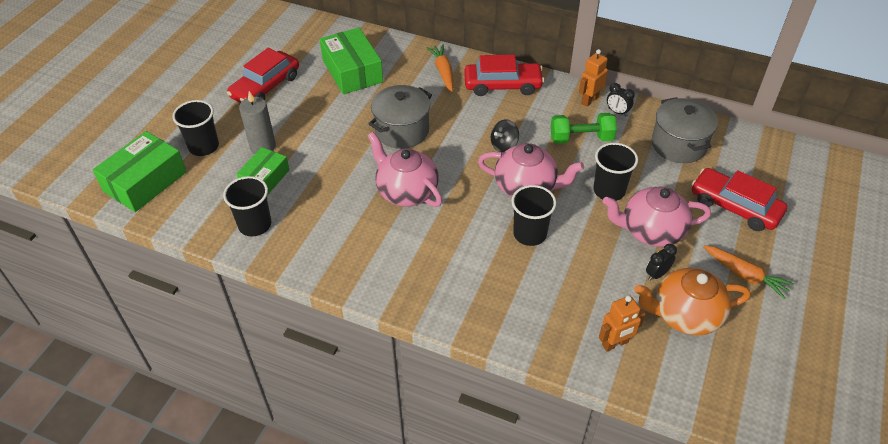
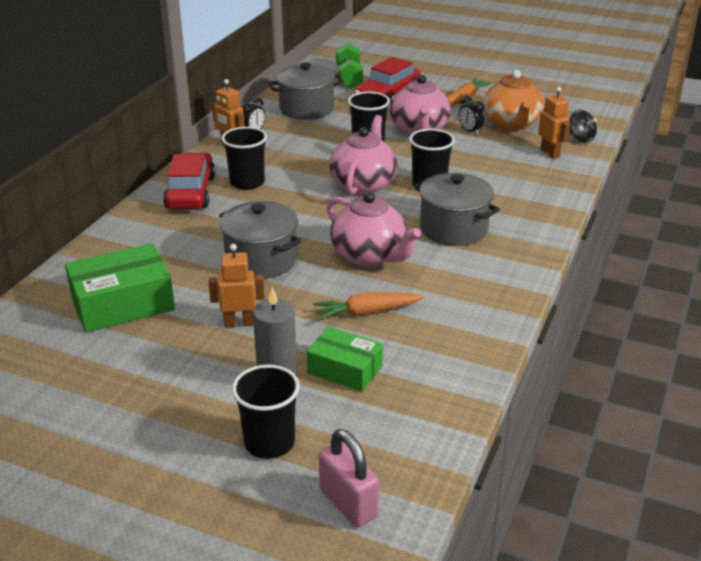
camera: 90 degrees left, 15 degrees down
(145, 181) = (348, 503): green box -> pink padlock
(255, 225) = (434, 371): black cup -> black cup (247, 183)
(265, 87) = (133, 388): red car -> none
(324, 125) = (239, 323): none -> orange robot
(406, 191) = (370, 255): pink teapot -> pink teapot turned 90 degrees counterclockwise
(443, 72) = (150, 231): orange carrot -> orange carrot (366, 312)
(449, 247) = (453, 229): none -> grey pot
(504, 145) = (296, 194): black spinning top -> black spinning top (581, 138)
(581, 138) = (291, 153): green dumbbell -> green dumbbell (349, 78)

